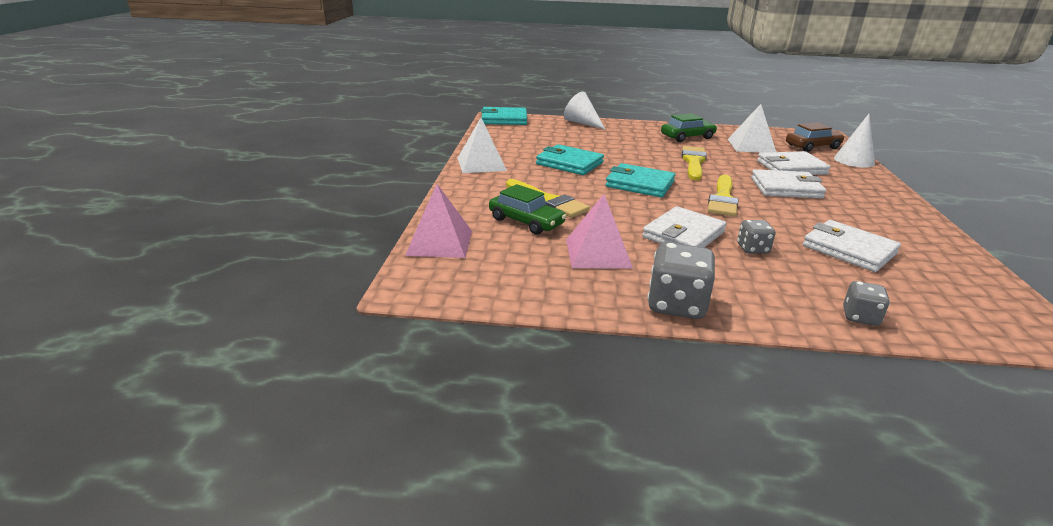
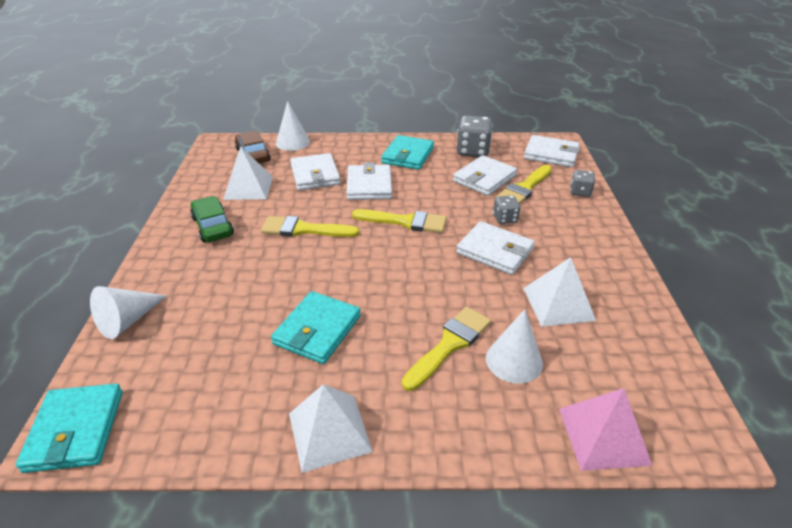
camera: 95 degrees left, 10 degrees up
(526, 222) = (514, 360): green car -> white cone
(598, 253) = (558, 304): pink pyramid -> white pyramid
(640, 184) = (379, 271): turquoise wallet -> turquoise wallet (408, 155)
(676, 305) = (617, 263): grey dice -> grey dice (473, 151)
(840, 273) = (524, 188): none -> yellow brush
(983, 316) = (551, 154): none -> white wallet

